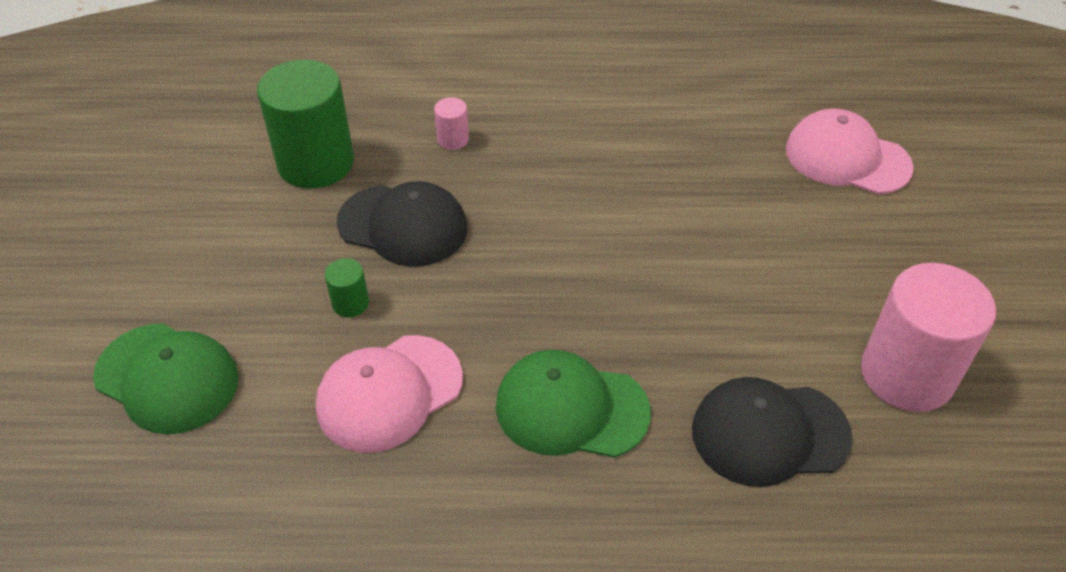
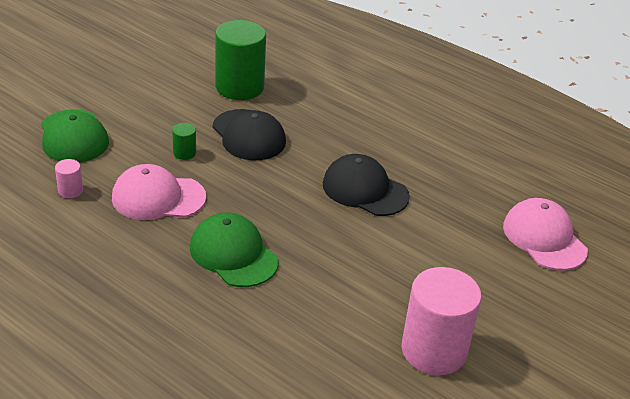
camera: 35 degrees right, 10 degrees down
(453, 139) = (321, 112): pink cylinder -> pink cylinder (70, 191)
(769, 433) = (320, 325): black cap -> black cap (365, 190)

